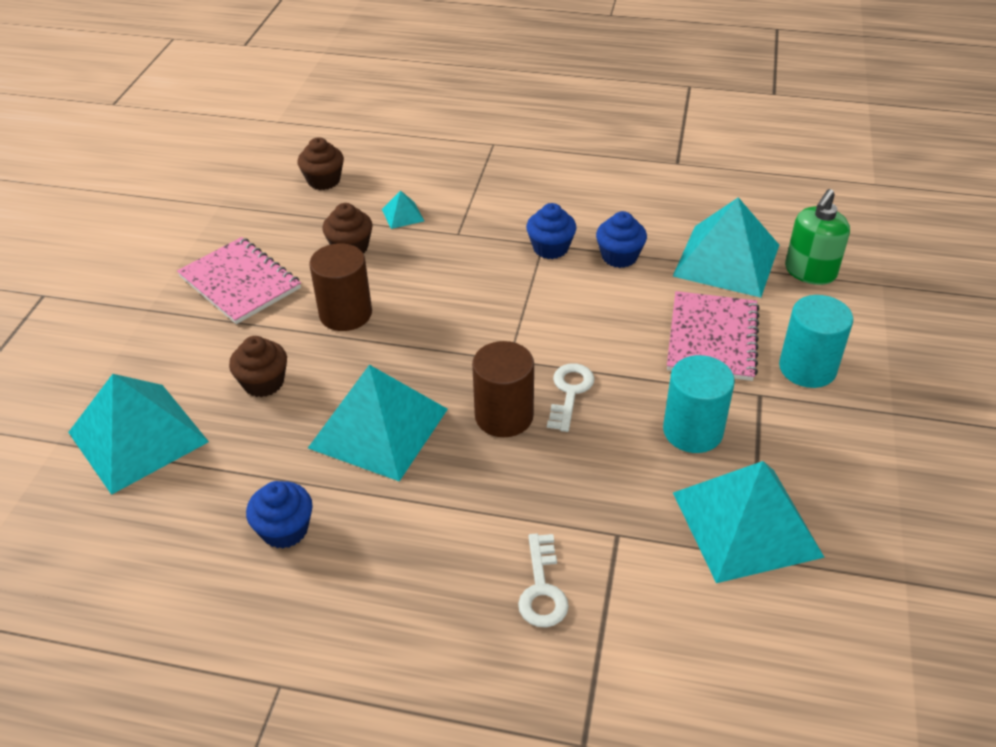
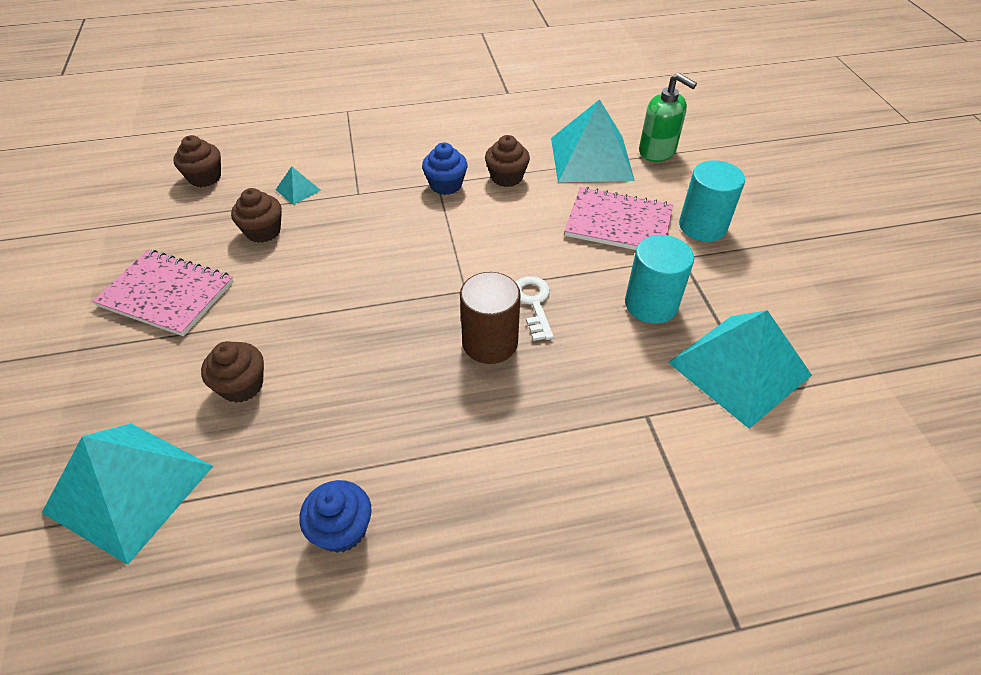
camera: 25 degrees left, 5 degrees up
(345, 314) = (291, 293): brown cylinder -> none
(379, 428) = (381, 392): turquoise pyramid -> none
(542, 588) = (615, 491): white key -> none
(619, 256) = (506, 177): blue cupcake -> brown cupcake
(712, 338) = (618, 223): pink notebook -> pink notebook turned 60 degrees counterclockwise
(810, 272) = (657, 151): green soap dispenser -> green soap dispenser turned 60 degrees counterclockwise

